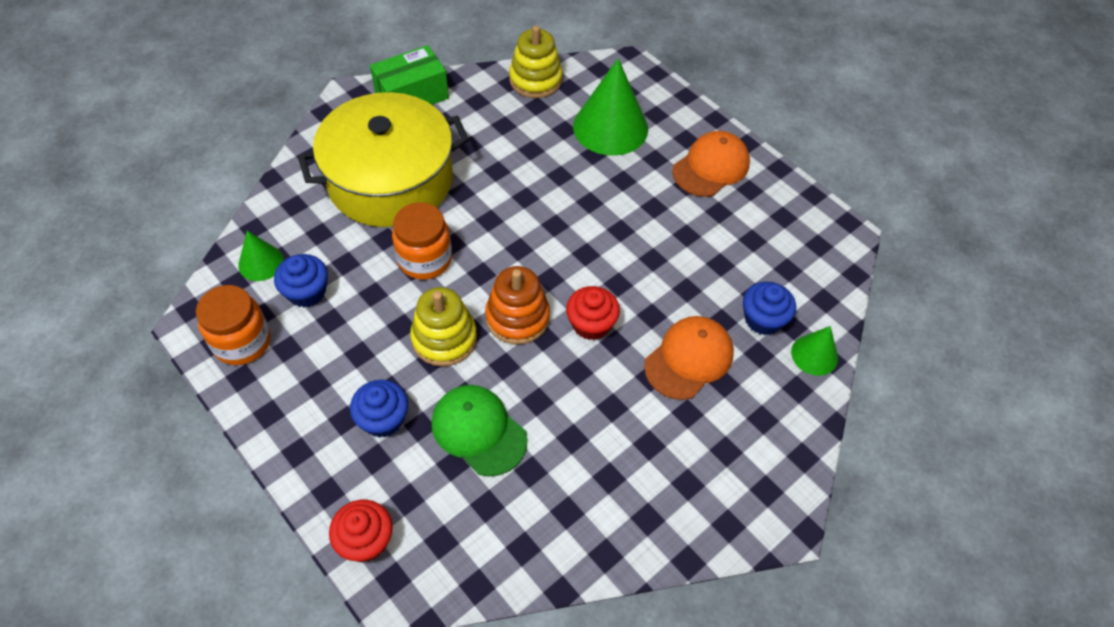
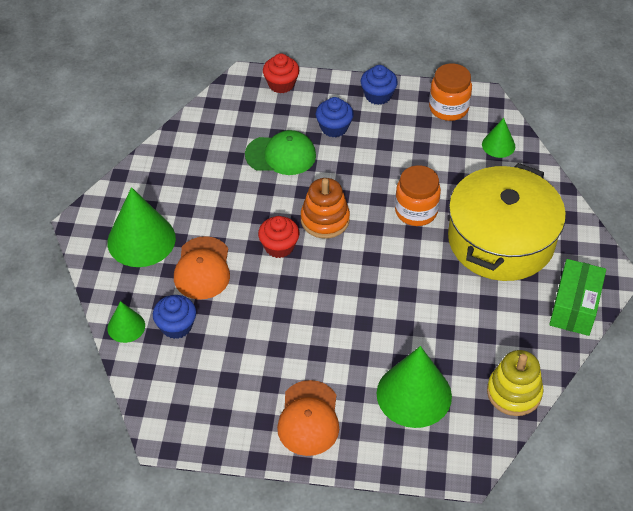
camera: 140 degrees right, 5 degrees down
(306, 292) = (453, 150): blue cupcake -> blue cupcake (378, 95)
(444, 338) = (351, 181): yellow stacking toy -> none
(728, 443) = (141, 240): none -> green cone

